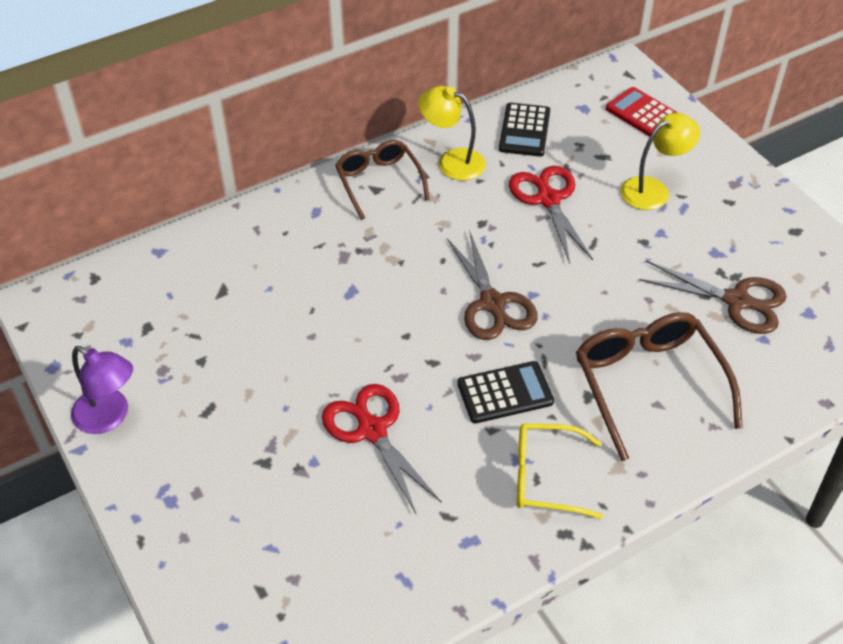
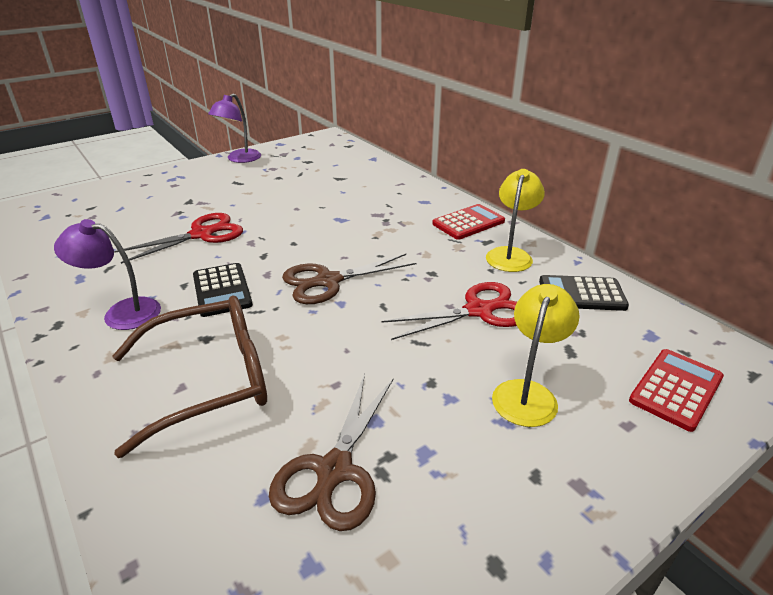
camera: 85 degrees right, 15 degrees down
(378, 181) = (468, 223): brown glasses -> red calculator
(544, 477) = (122, 312): yellow glasses -> purple lamp
(653, 189) = (528, 393): yellow lamp -> yellow lamp turned 120 degrees counterclockwise

